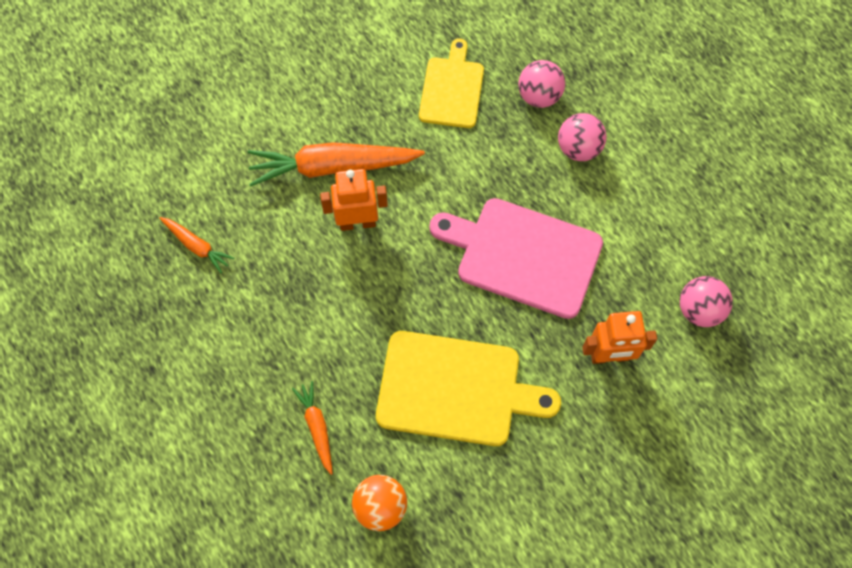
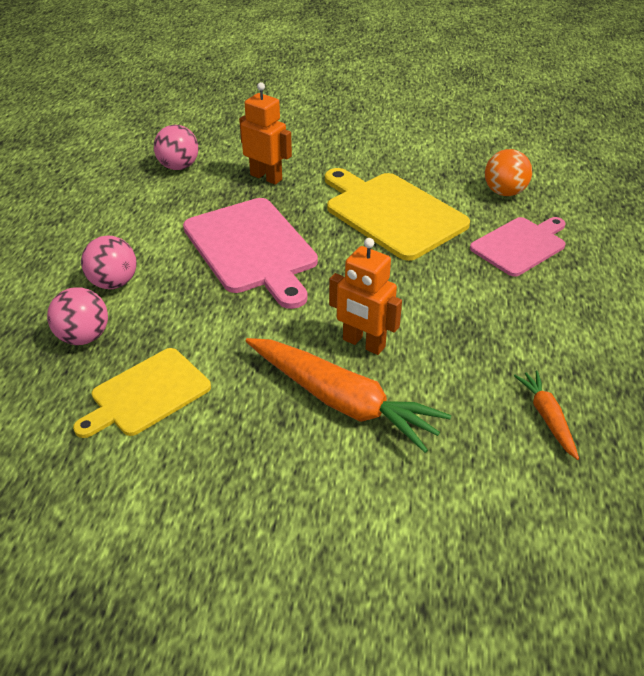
camera: 140 degrees left, 25 degrees down
(317, 427) = (520, 245): orange carrot -> pink cutting board

